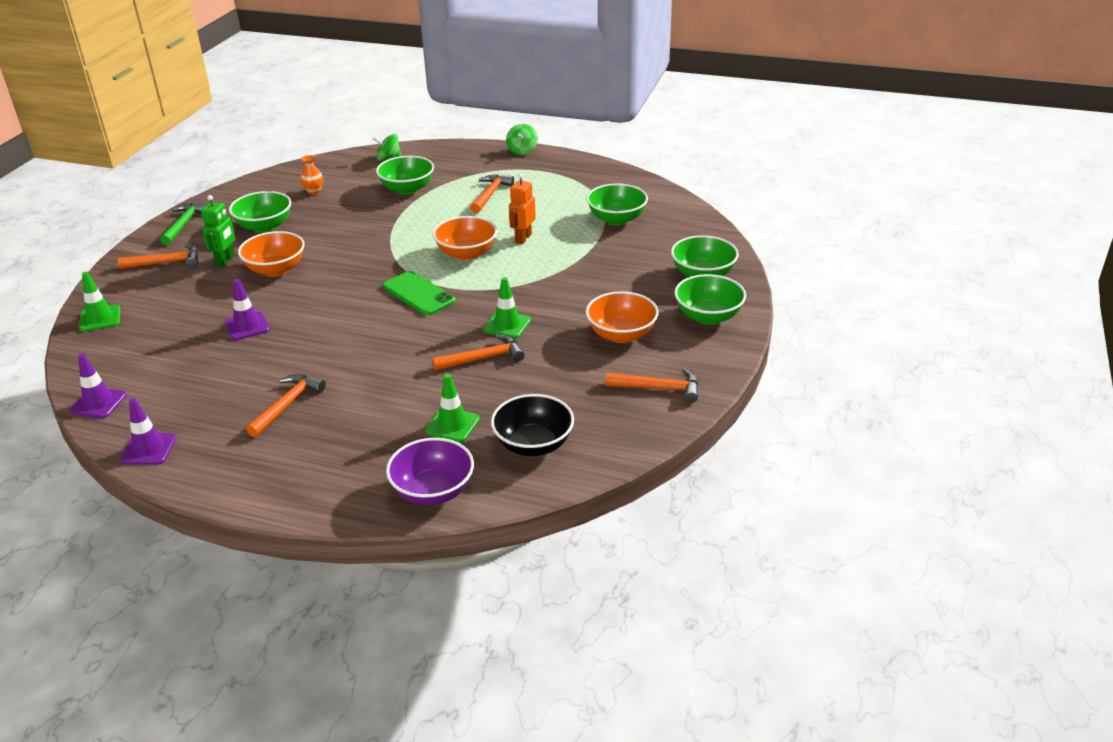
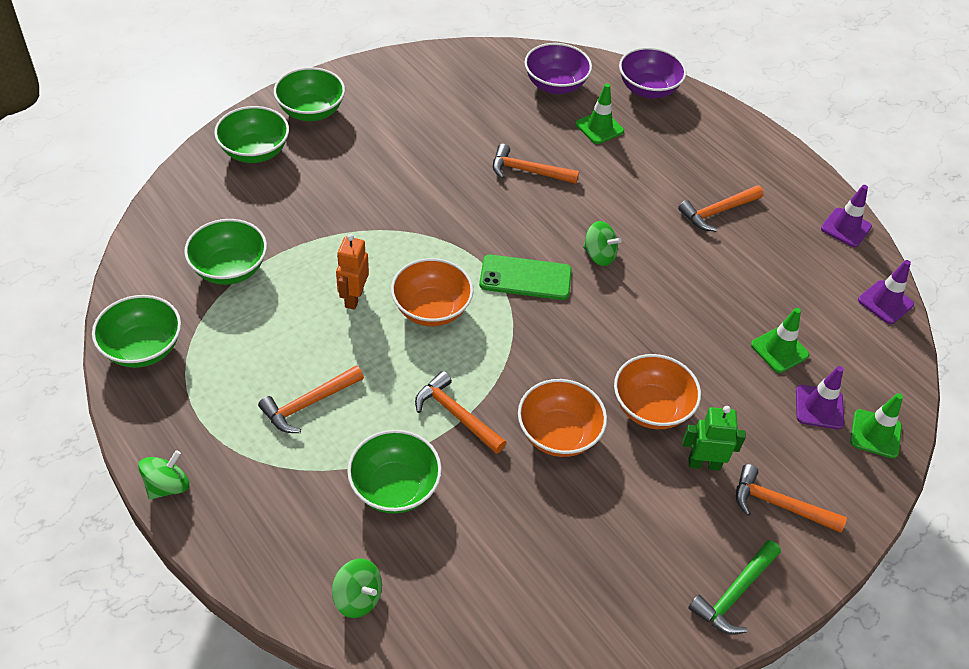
camera: 150 degrees left, 15 degrees up
(225, 260) = (704, 463): green robot -> green robot turned 45 degrees clockwise
(247, 326) = (718, 328): purple traffic cone -> purple traffic cone (819, 407)
(264, 226) = (627, 514): green bowl -> green bowl (143, 348)
(314, 191) = (520, 568): orange vase -> none
(373, 329) = (599, 255): none -> green spinning top
(418, 294) = (525, 278): green phone -> green phone turned 75 degrees counterclockwise
(507, 325) = (478, 194): green traffic cone -> green traffic cone (779, 350)
(523, 238) = (353, 298): orange robot -> orange robot turned 135 degrees clockwise
(533, 444) = (555, 85): black bowl -> purple bowl
(621, 334) = (398, 133): orange bowl -> orange bowl (558, 434)
(658, 388) = (426, 77): orange hammer -> orange hammer (456, 415)

